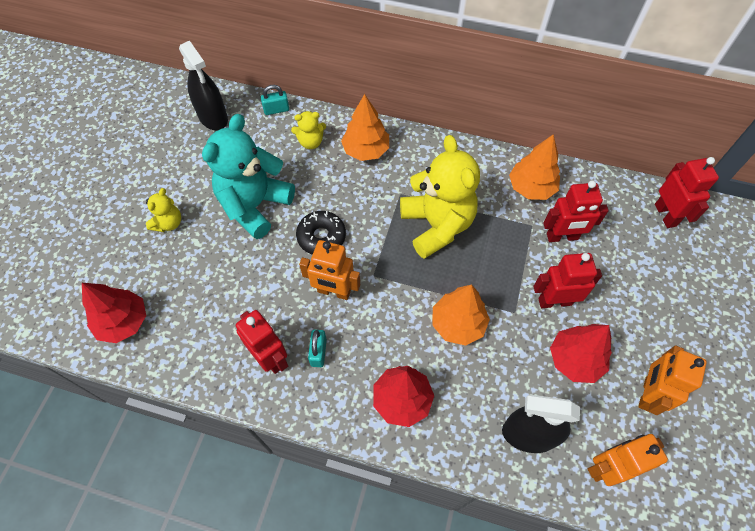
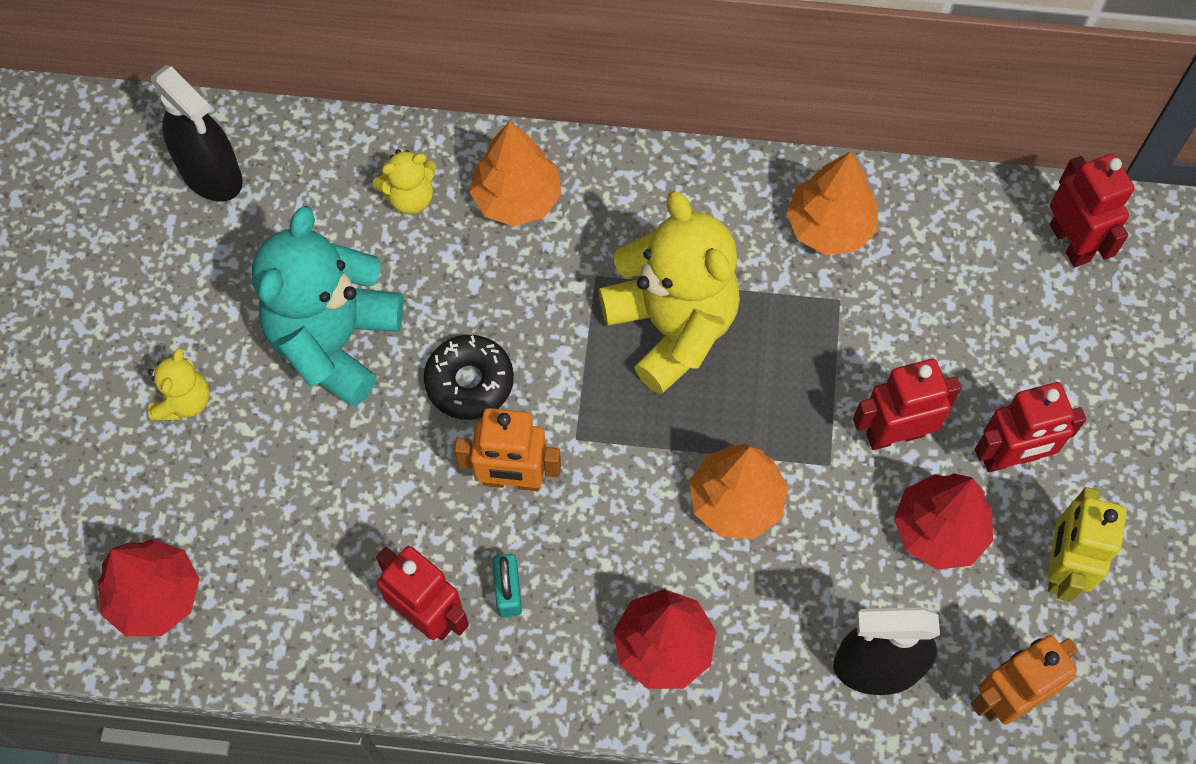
camera: 10 degrees left, 5 degrees up
(276, 110) = (329, 139): turquoise padlock -> none
(562, 237) = (894, 313): red robot -> red robot (1010, 457)
(647, 394) = (1060, 567): orange robot -> yellow robot

